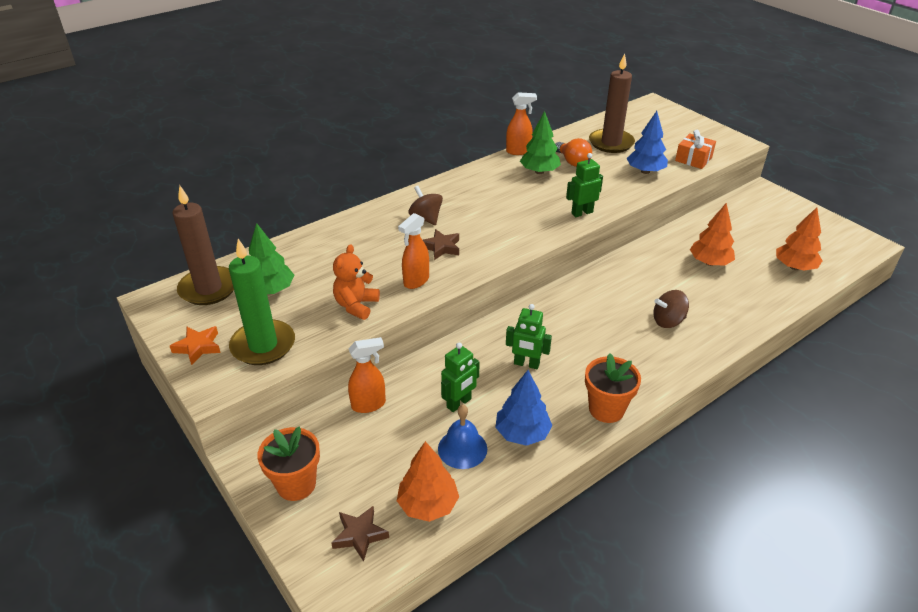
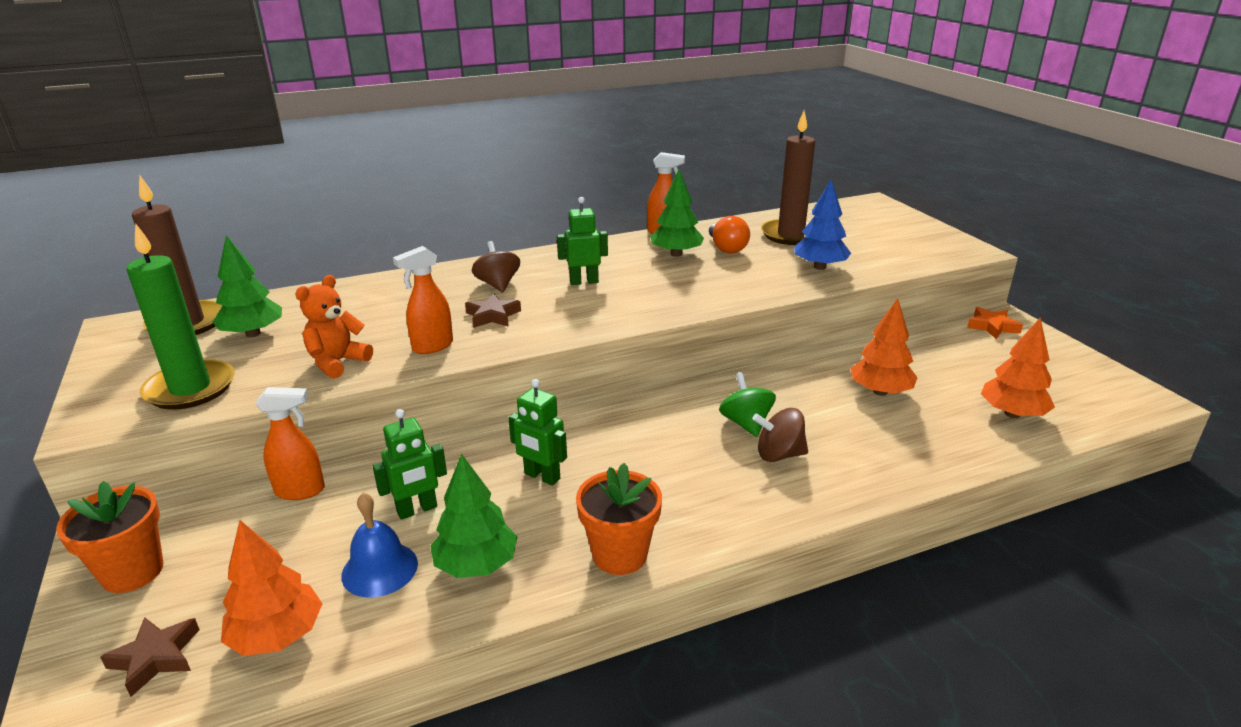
camera: 15 degrees right, 10 degrees down
(198, 347) = (117, 379): orange star -> orange star (992, 327)
(522, 433) = (476, 565): blue tree -> green tree
(582, 213) = (703, 301): green robot -> green robot (584, 282)
(636, 301) = (746, 423): none -> green spinning top
(693, 159) = (896, 261): orange gift -> none

